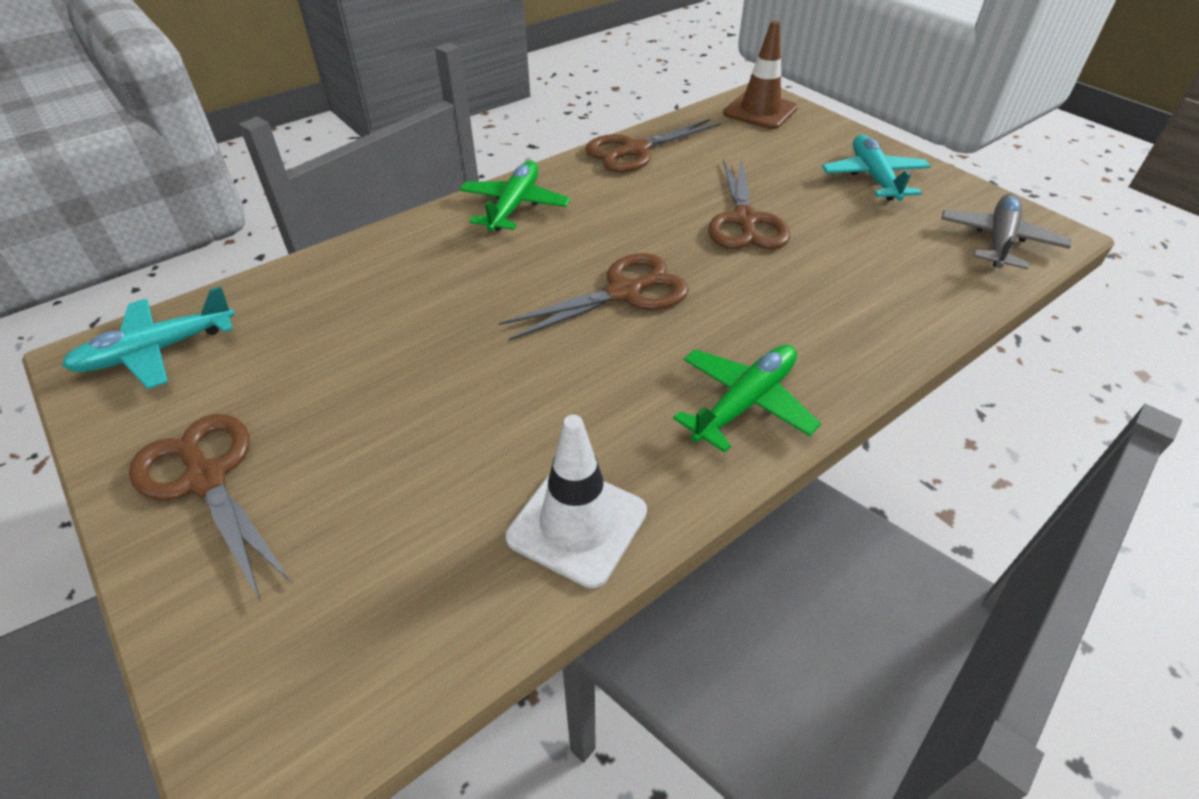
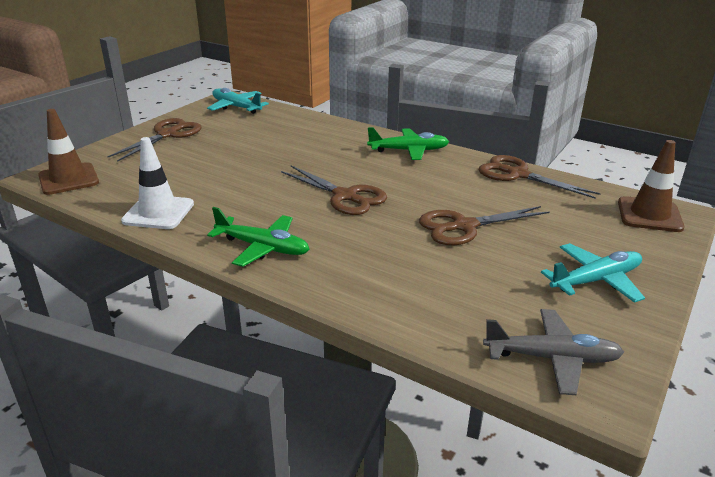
camera: 70 degrees right, 15 degrees down
(320, 696) = (68, 179): none -> brown traffic cone

